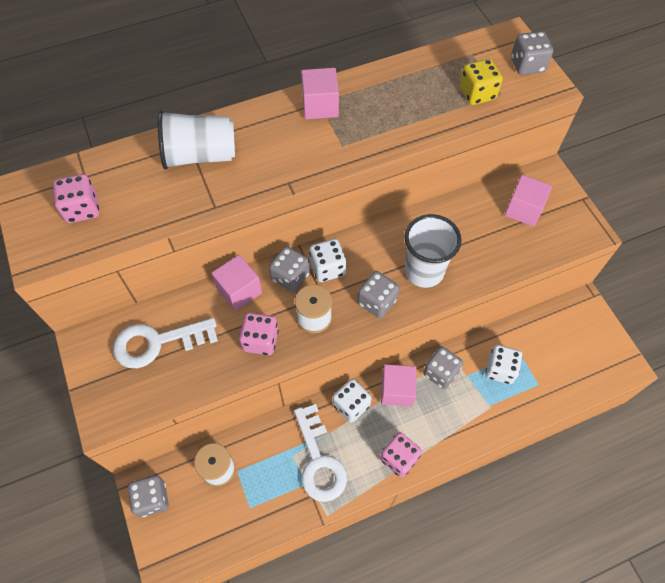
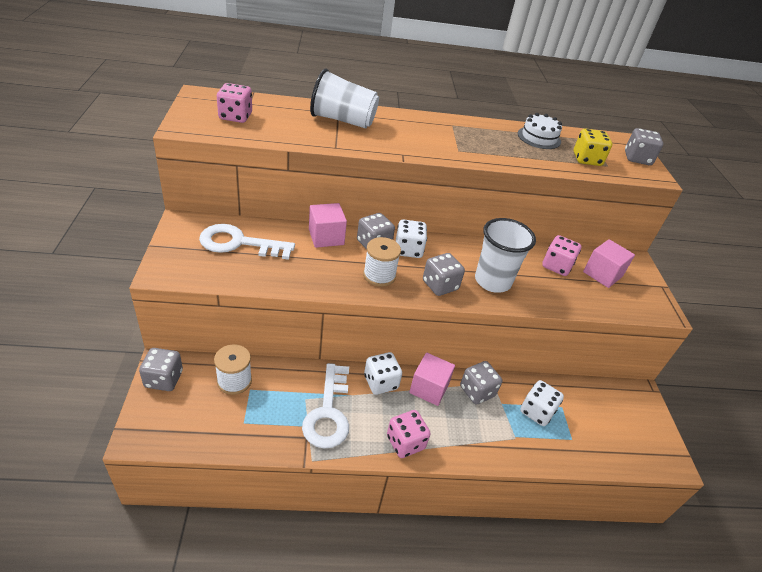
camera: 15 degrees right, 20 degrees down
(260, 340) = (324, 273): pink dice -> pink dice (556, 266)
(320, 106) = (452, 126): pink cube -> none
(417, 79) = (539, 138): none -> white cake

